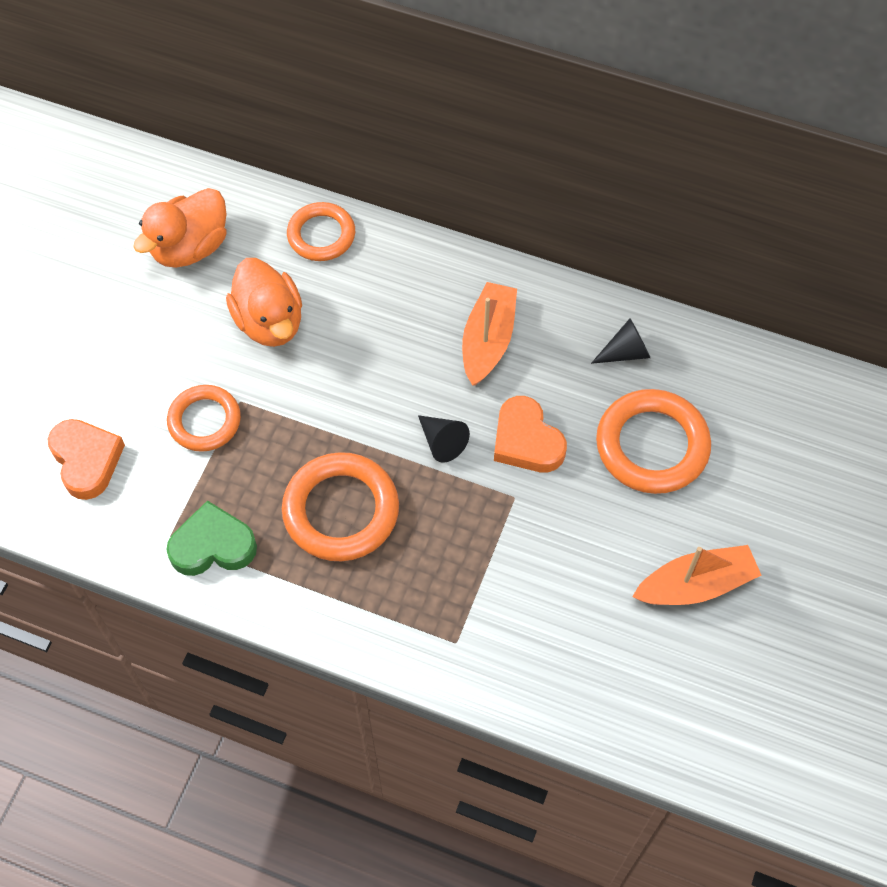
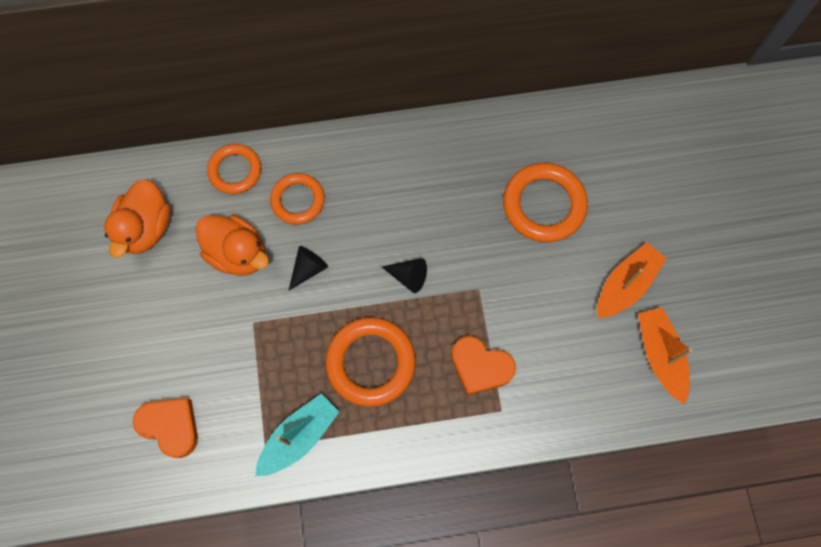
camera: 30 degrees left, 10 degrees up
(204, 421) = (237, 350): orange ring -> orange ring (298, 200)
(213, 545) = (299, 437): green heart -> turquoise boat
(488, 340) = (395, 188): orange boat -> orange boat (659, 355)
(526, 441) = (463, 245): orange heart -> orange heart (480, 367)
(625, 352) = (489, 149): black cone -> black cone (308, 269)

